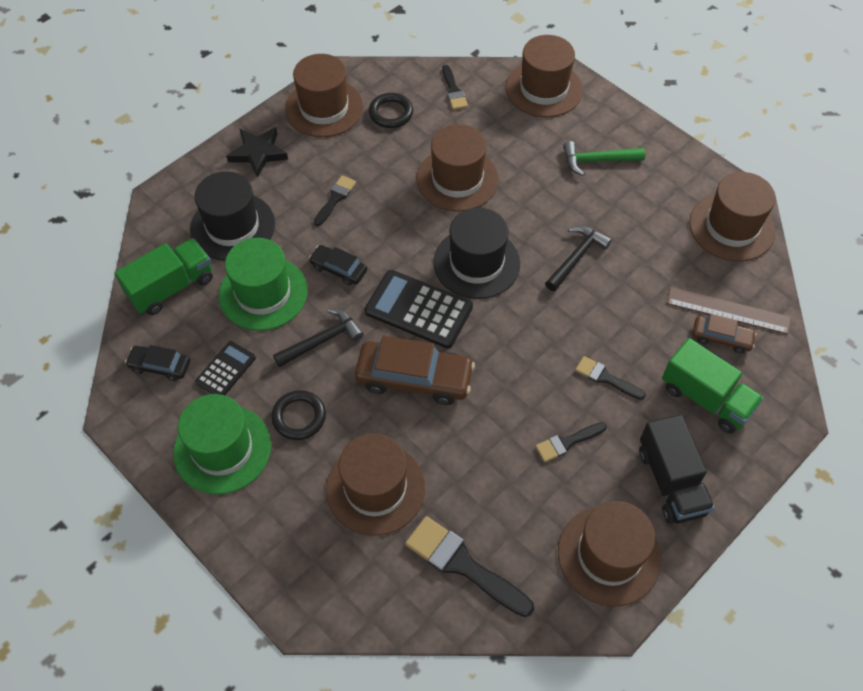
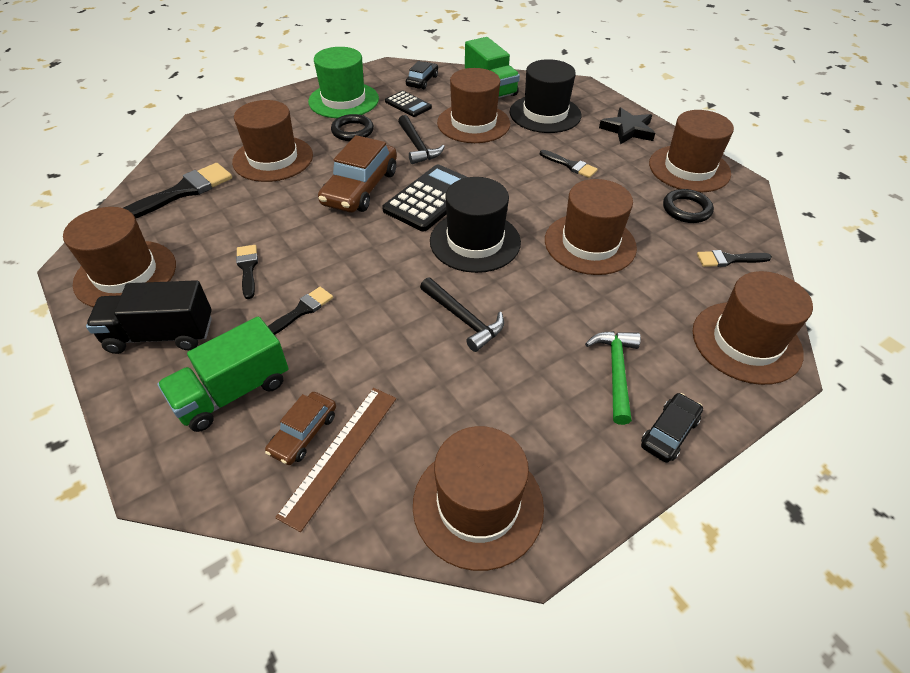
camera: 100 degrees right, 10 degrees down
(263, 293) = (473, 123): green hat -> brown hat
(338, 269) = (488, 160): black car -> black car (669, 432)

